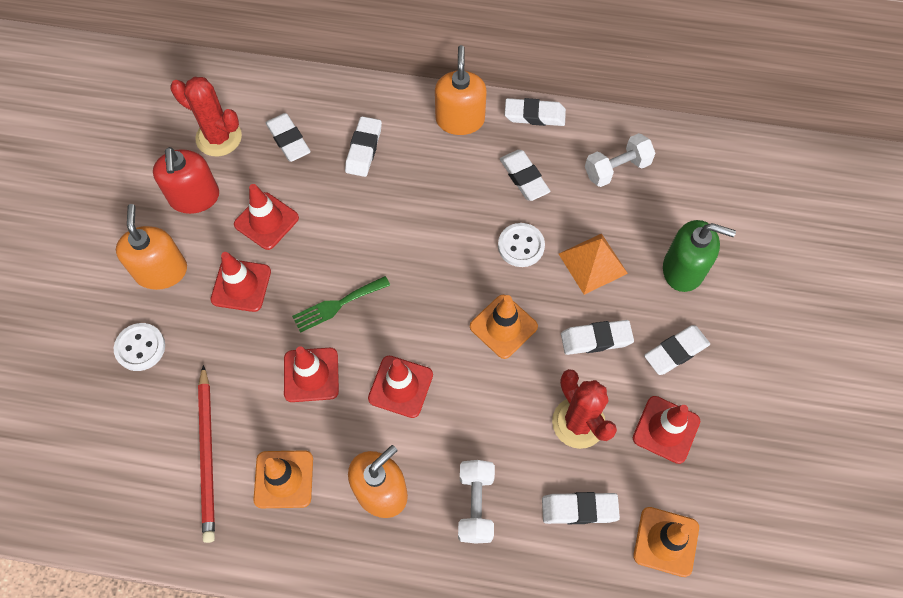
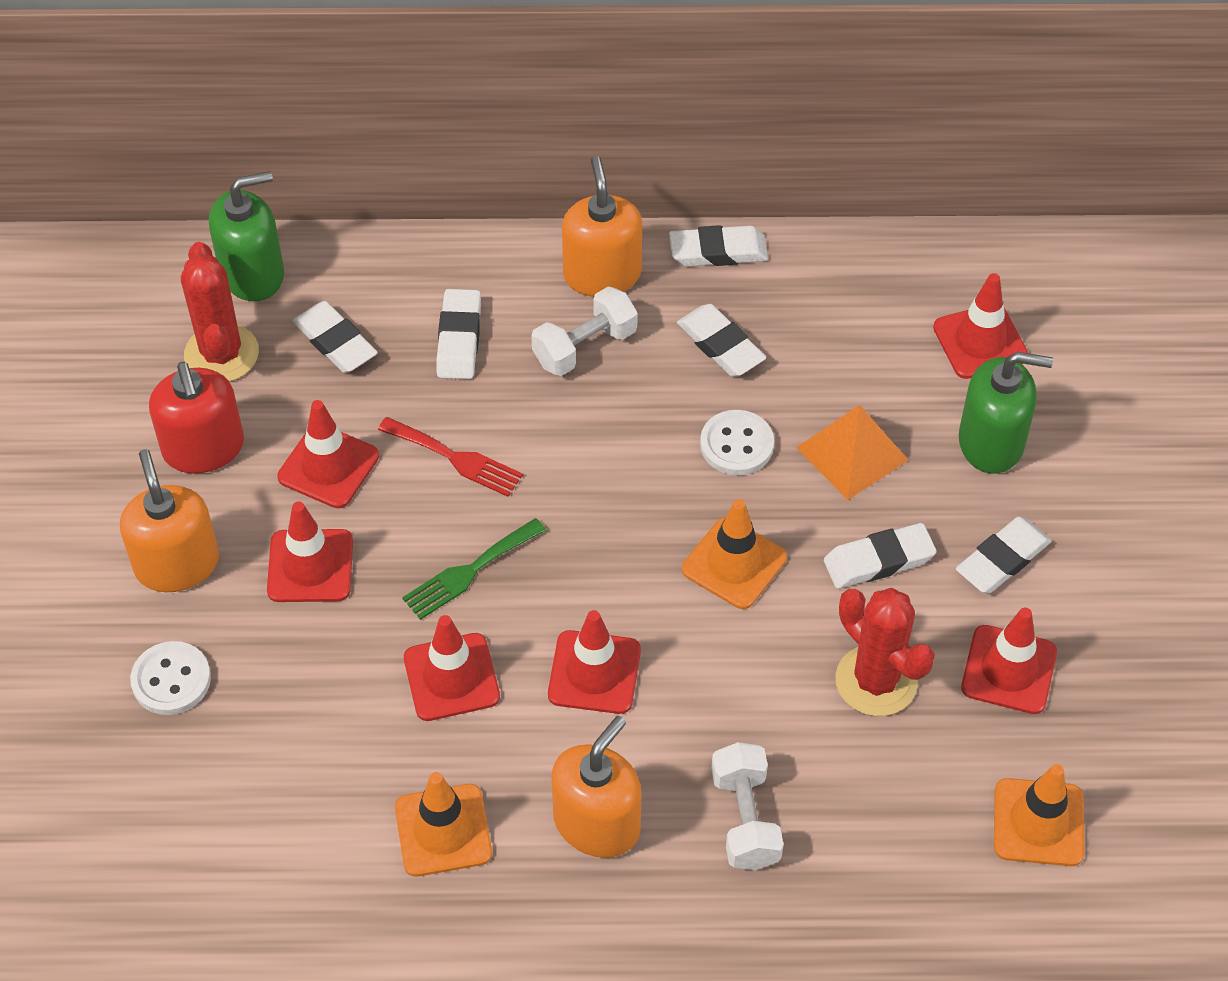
camera: 10 degrees left, 10 degrees down
(208, 455) = (316, 816): red pencil -> none
(219, 137) = (221, 354): red cactus -> red cactus turned 60 degrees clockwise
(249, 88) = (252, 274): none -> green soap dispenser
(345, 228) = (455, 458): none -> red fork
(579, 509) = (901, 799): white eraser -> none
(616, 169) = (861, 312): white dumbbell -> white dumbbell (584, 347)
(688, 200) = (980, 342): none -> red traffic cone

